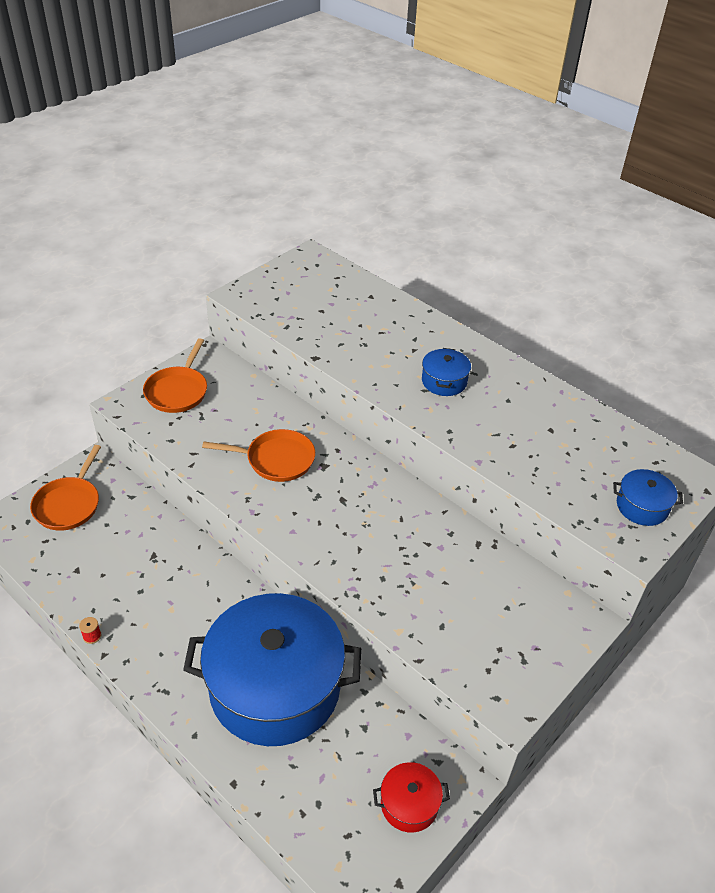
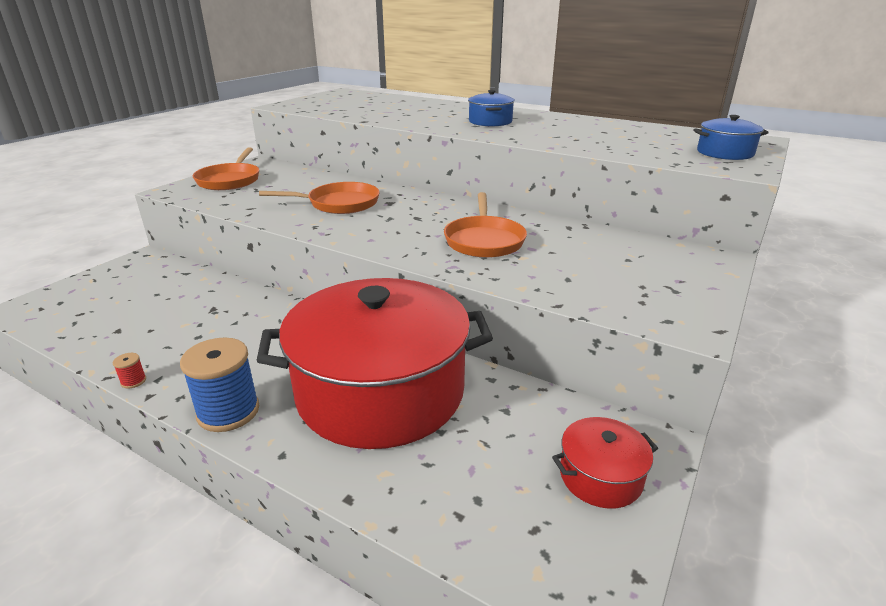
camera: 10 degrees left, 15 degrees down
(69, 504) = (113, 285): orange pan -> orange pan (484, 240)
(160, 684) = (228, 411): none -> blue spool
(275, 687) = (380, 391): blue pot -> red pot

